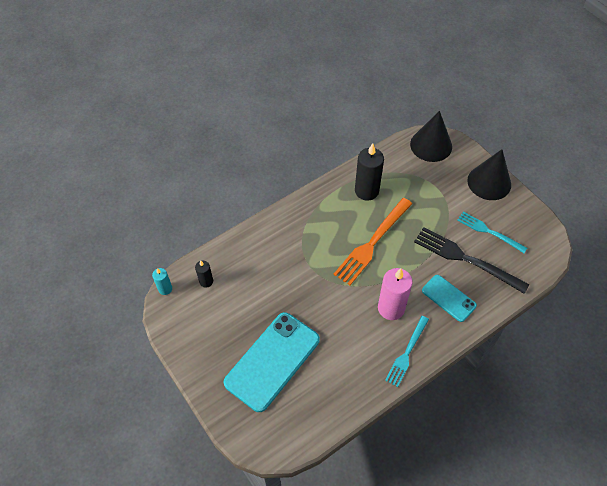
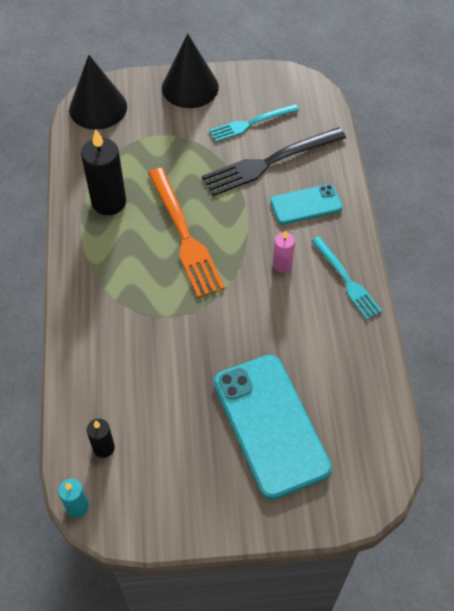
camera: 60 degrees left, 0 degrees up
(391, 308) = (282, 265): pink candle -> pink candle, size x0.53

